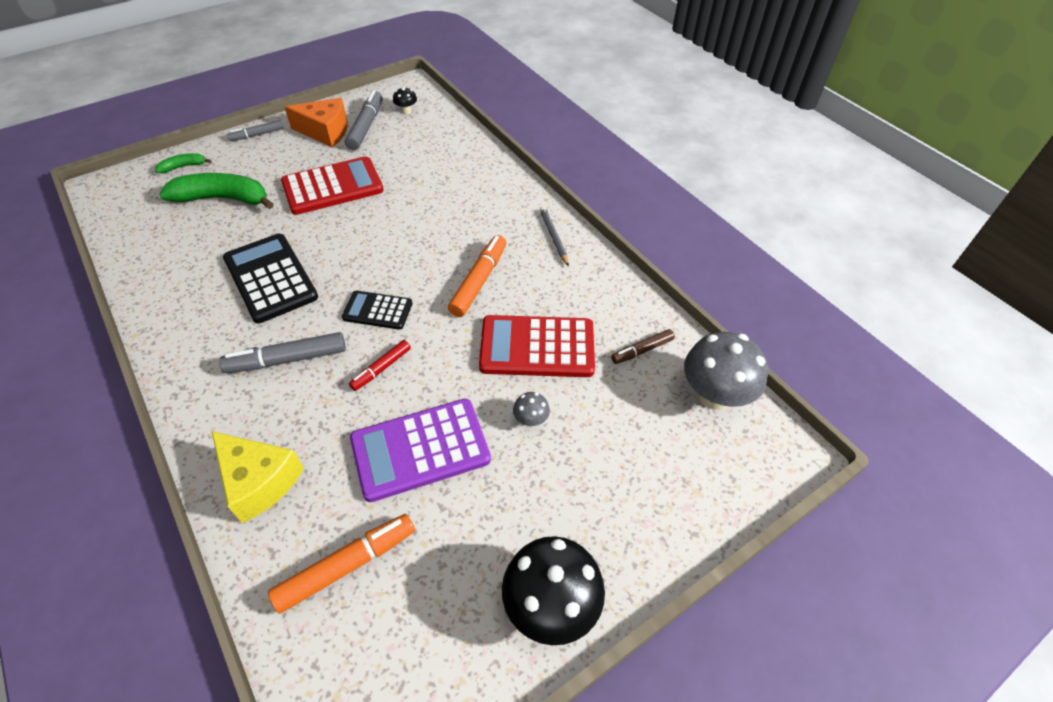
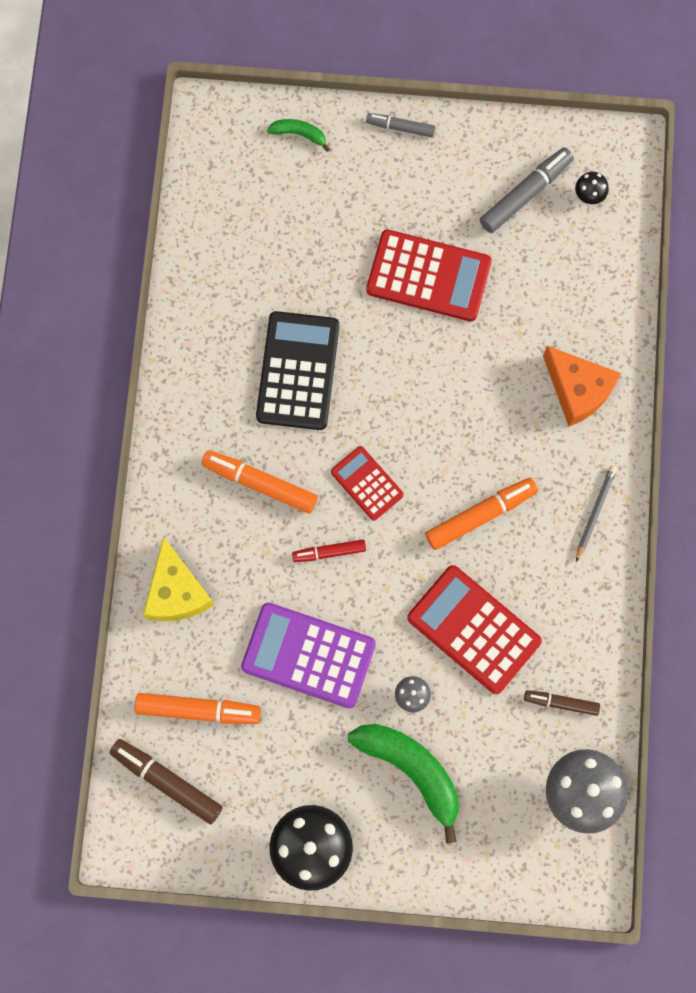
camera: 40 degrees right, 25 degrees up
(223, 199) = (312, 219): green banana -> green banana (411, 770)
(287, 359) = (260, 483): grey marker -> orange marker
(325, 132) = (476, 173): orange cheese -> orange cheese (577, 390)
(358, 659) = (167, 781): none -> brown marker
(377, 311) = (366, 483): black calculator -> red calculator

